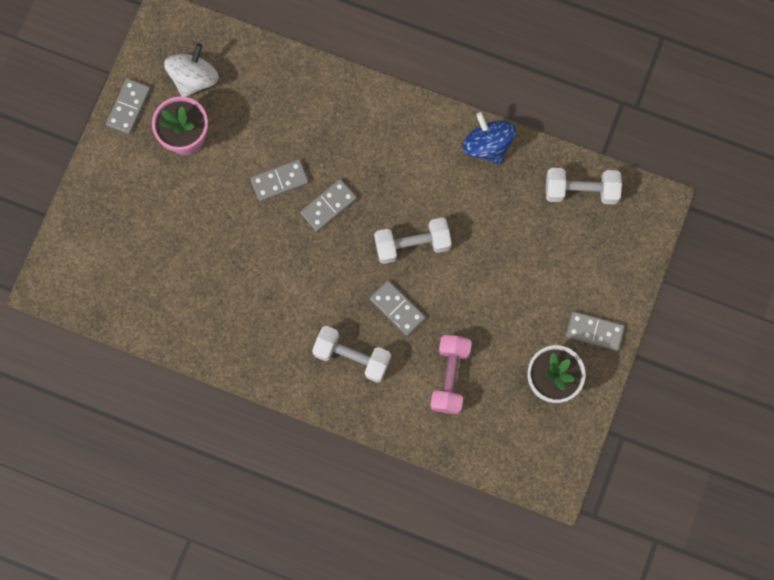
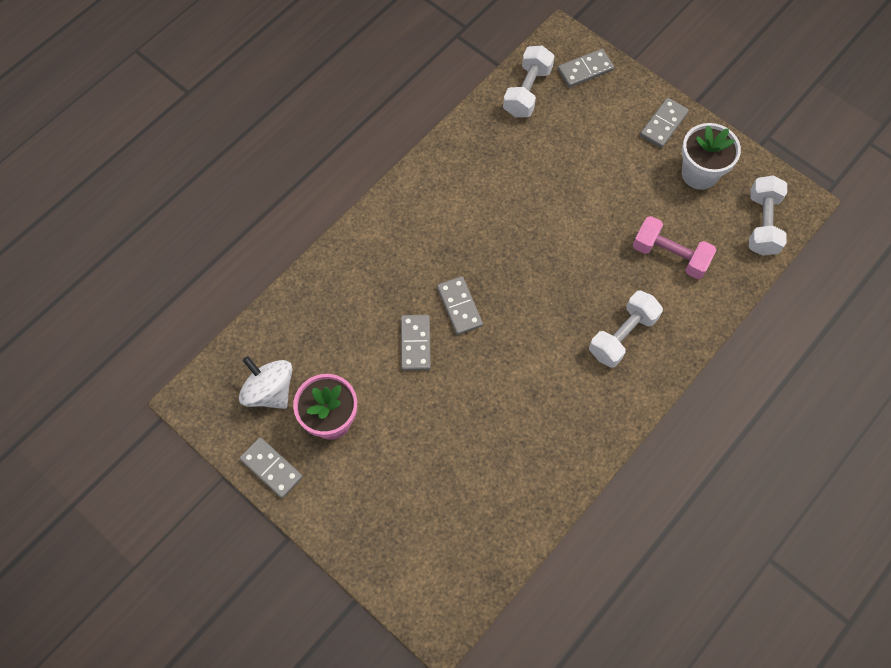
camera: 70 degrees left, 10 degrees down
(397, 308) = (587, 279): grey domino -> grey domino (585, 70)
(412, 244) = (527, 245): white dumbbell -> white dumbbell (762, 224)
(488, 145) = (454, 150): blue spinning top -> none

